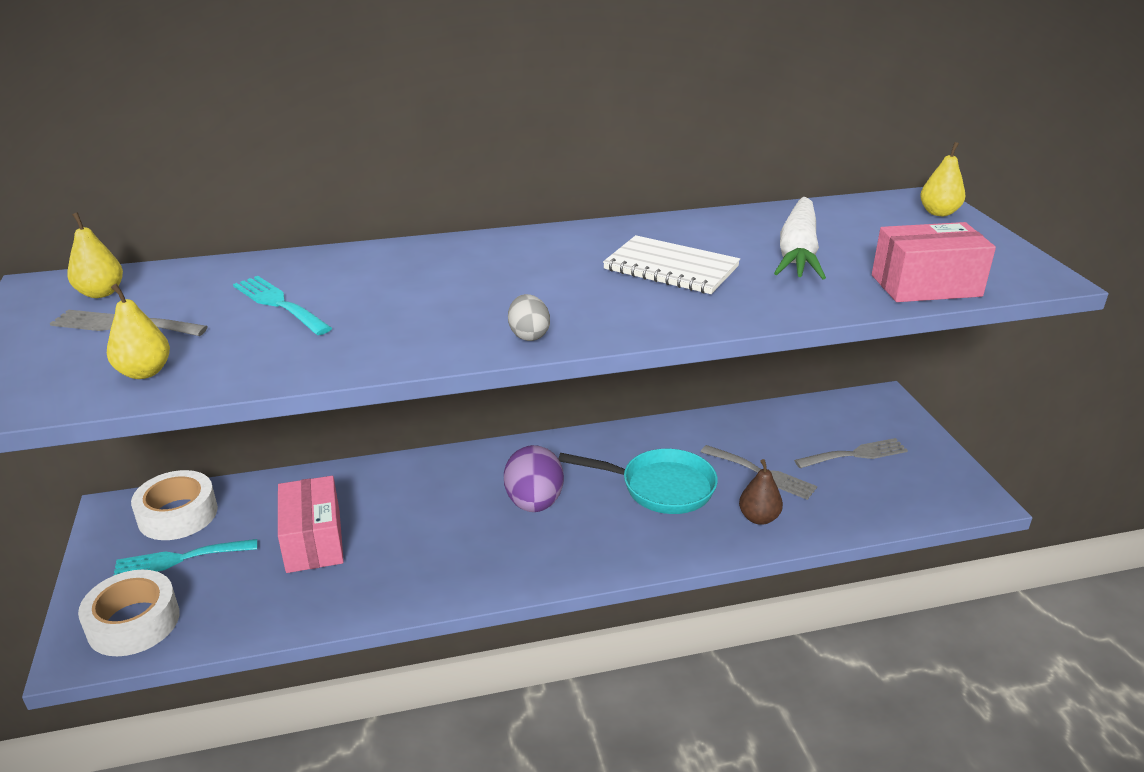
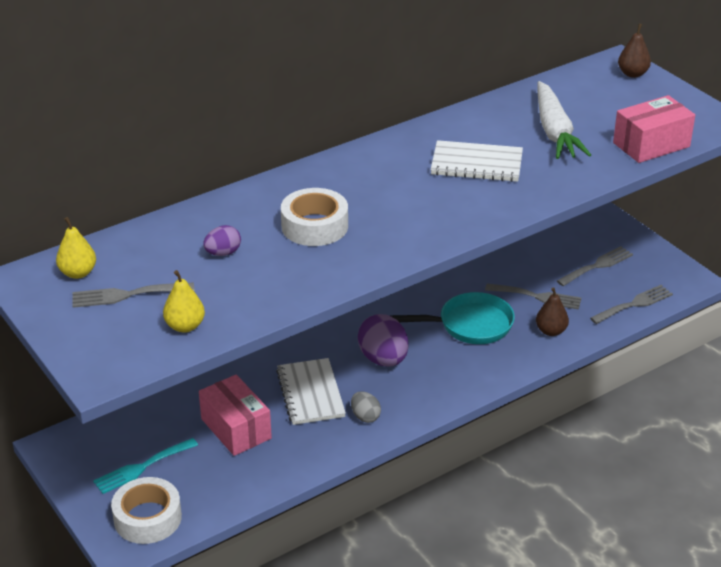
camera: 20 degrees left, 5 degrees up
(178, 514) = (110, 436): white tape -> white tape (314, 226)
(278, 303) = (223, 253): turquoise fork -> purple egg
(425, 522) = (311, 393): none -> white notebook
(529, 335) = (419, 240): grey egg -> grey egg (365, 416)
(885, 510) = (634, 304): none -> grey fork
(938, 213) = (632, 74): yellow pear -> brown pear

